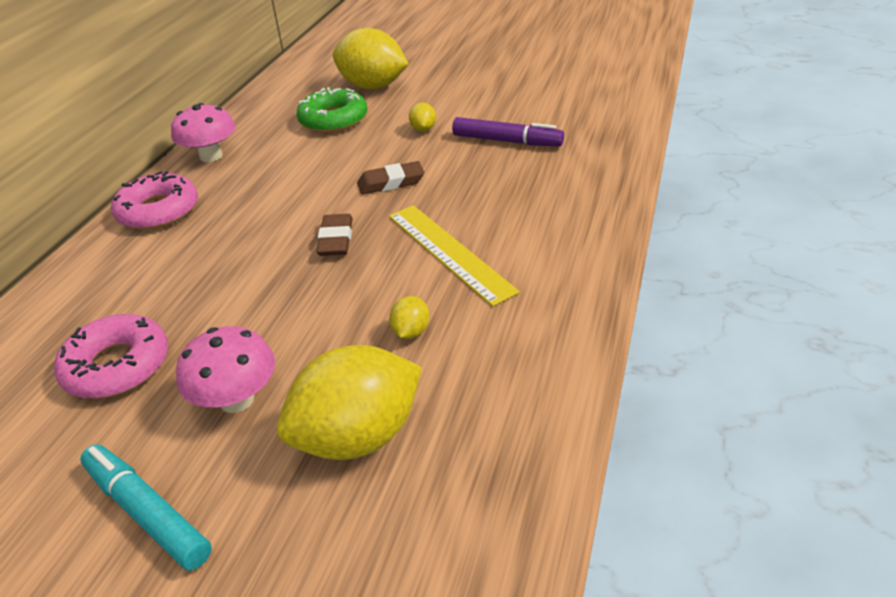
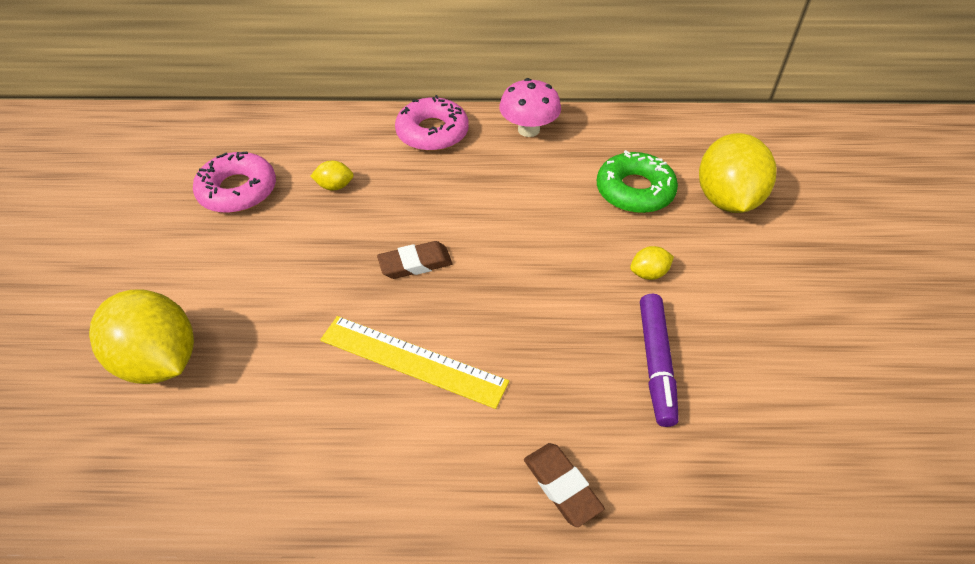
camera: 70 degrees right, 10 degrees up
(148, 513) = (98, 265): turquoise marker -> none
(237, 399) = (202, 271): pink mushroom -> none
(391, 182) = (526, 276): brown eraser -> brown eraser (562, 486)
(411, 331) = (286, 361): yellow lemon -> yellow lemon (335, 186)
(449, 252) = (412, 361): yellow ruler -> yellow ruler turned 75 degrees clockwise

